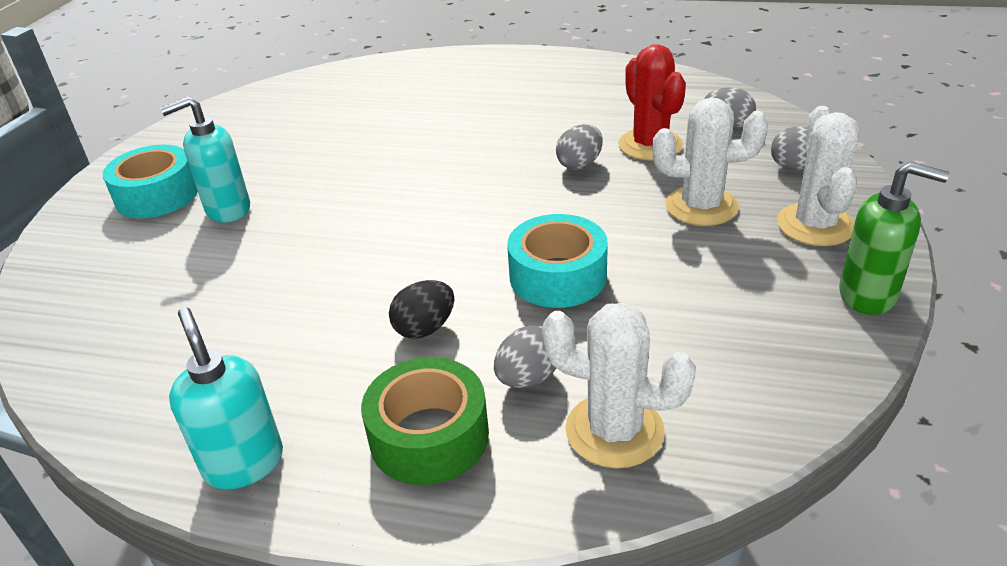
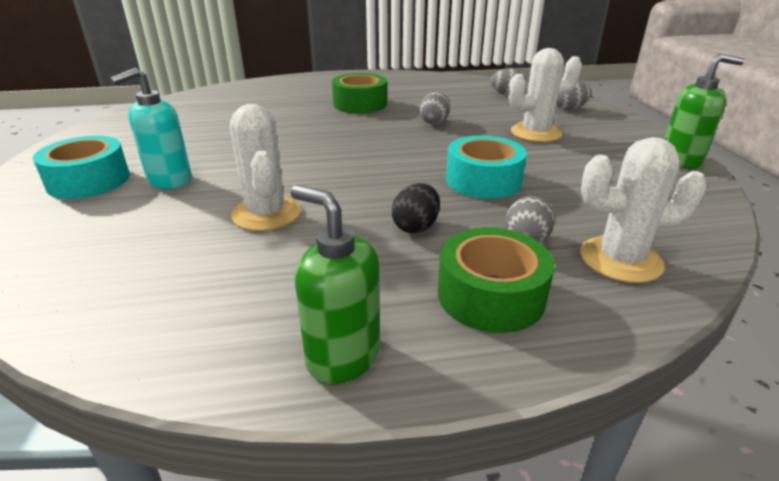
camera: 25 degrees left, 5 degrees down
(244, 463) = (342, 356): turquoise soap dispenser -> green soap dispenser
(510, 116) = (360, 104): none -> green tape
(650, 145) = (470, 108): red cactus -> none
(815, 225) = (611, 133): white cactus -> white cactus (266, 214)

